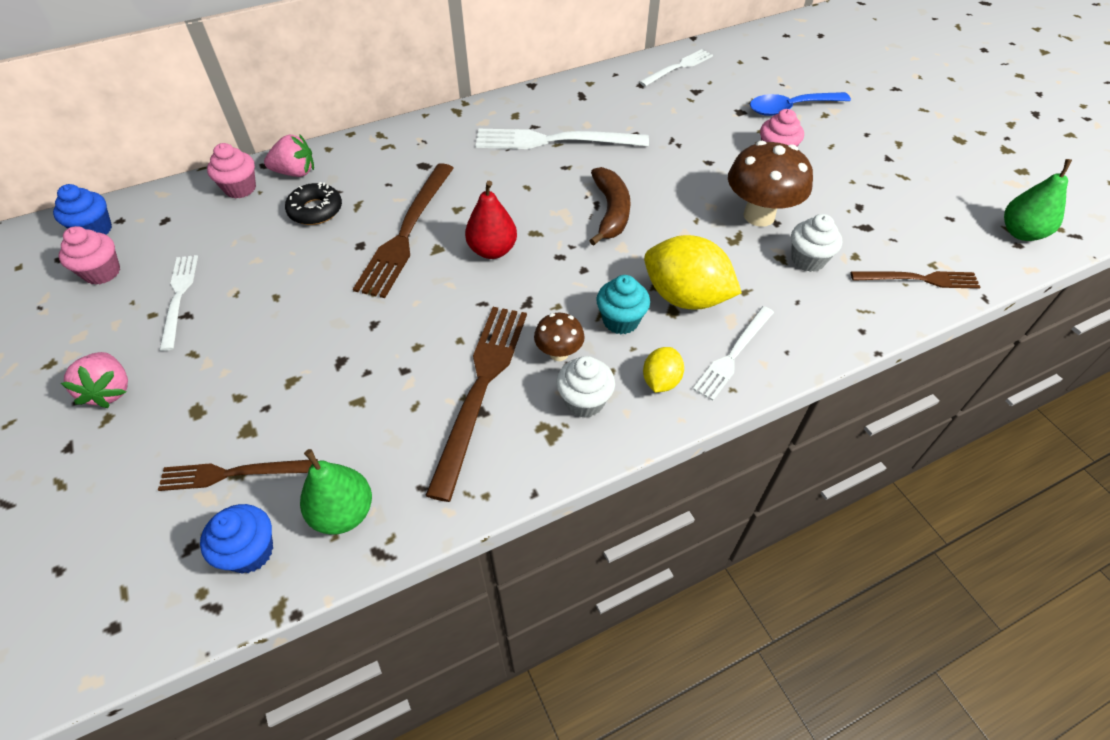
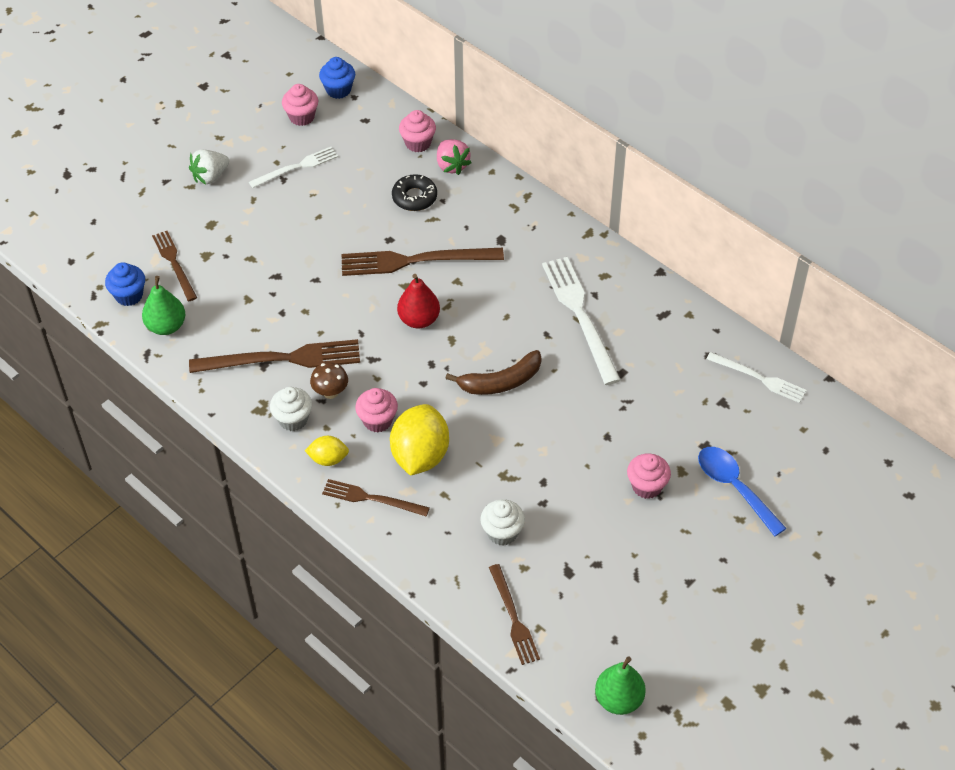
camera: 70 degrees right, 0 degrees up
(110, 390) = (210, 176): pink strawberry -> white strawberry
(620, 321) = (377, 421): turquoise cupcake -> pink cupcake
(733, 354) = (371, 498): white fork -> brown fork
(759, 216) = (545, 488): brown mushroom -> none

